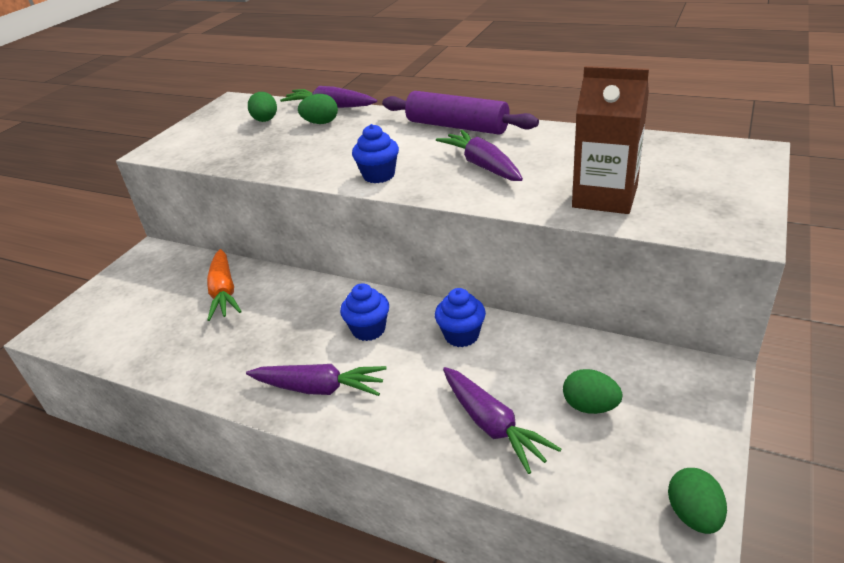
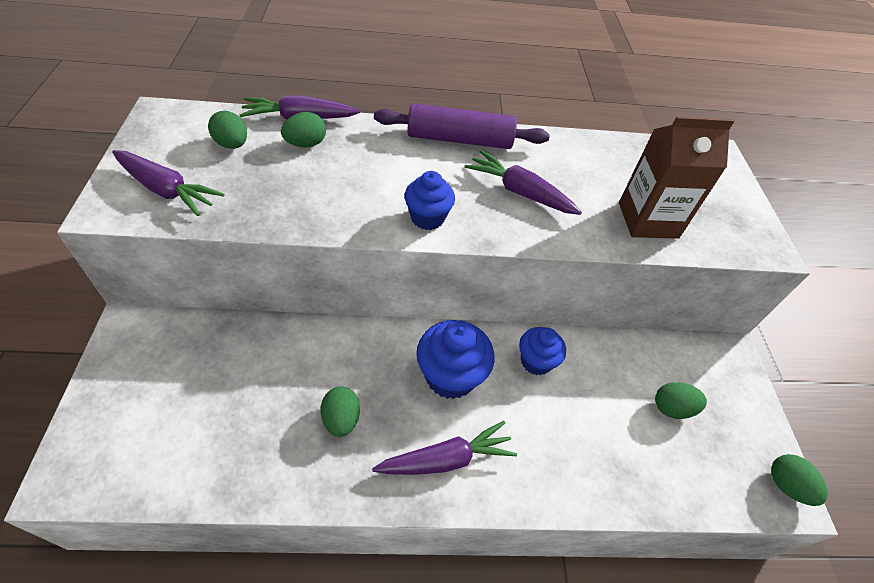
camera: 35 degrees left, 15 degrees up
(224, 292) = (265, 365): orange carrot -> none
(254, 339) = (341, 419): none -> green egg
(368, 330) = (450, 376): blue cupcake -> blue cupcake, size x1.56
(492, 425) = (615, 451): purple carrot -> purple carrot (166, 190)

